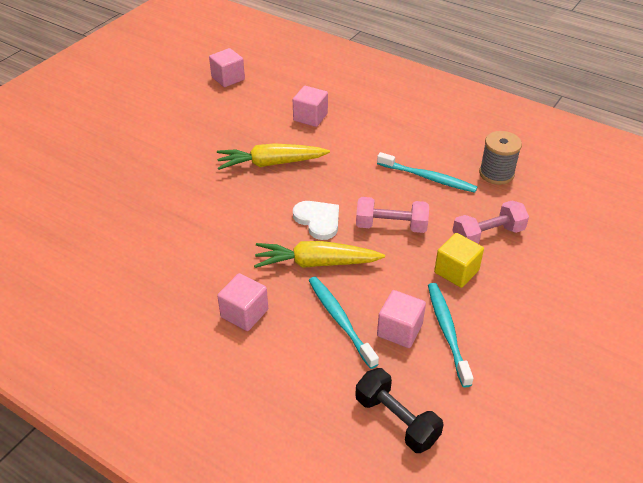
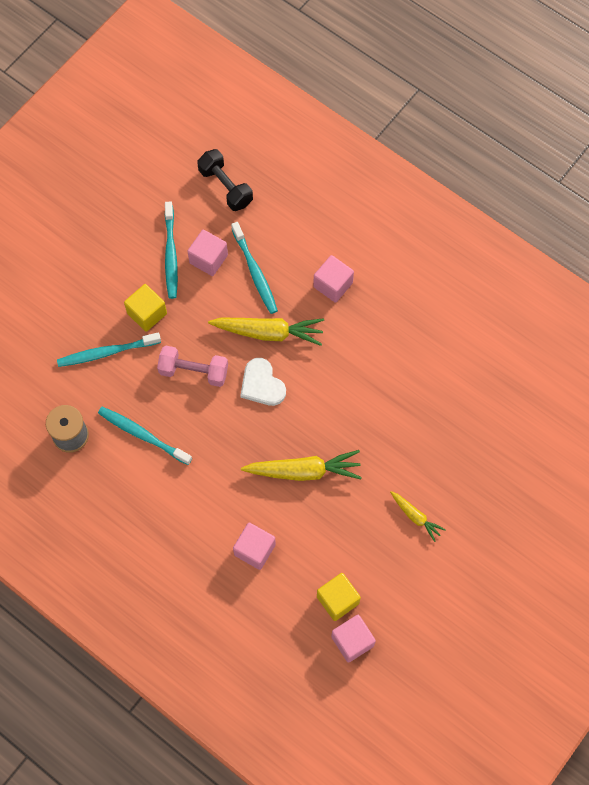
camera: 175 degrees left, 25 degrees up
(169, 142) = (415, 517): none -> yellow carrot
(239, 96) = (337, 600): none -> yellow cube
(488, 235) = (106, 352): pink dumbbell -> turquoise toothbrush

